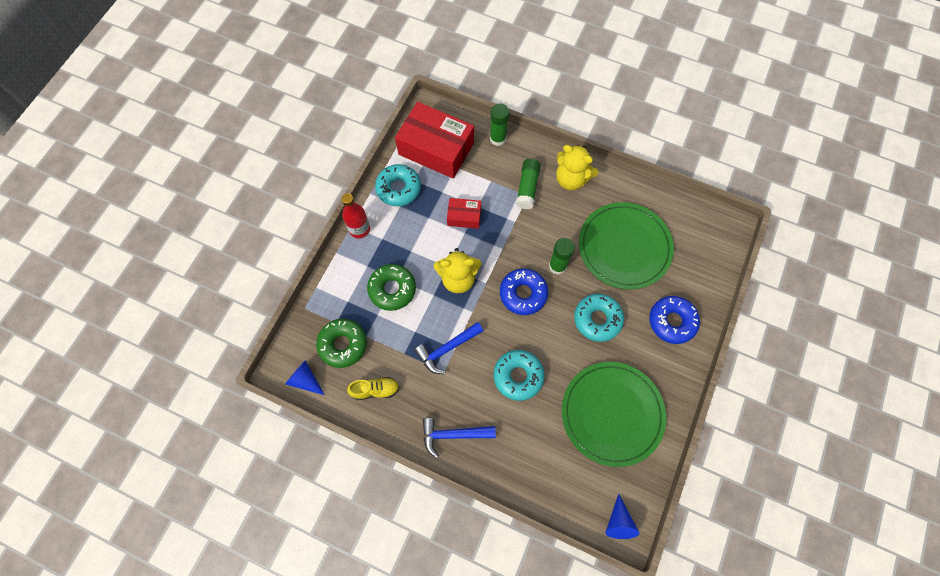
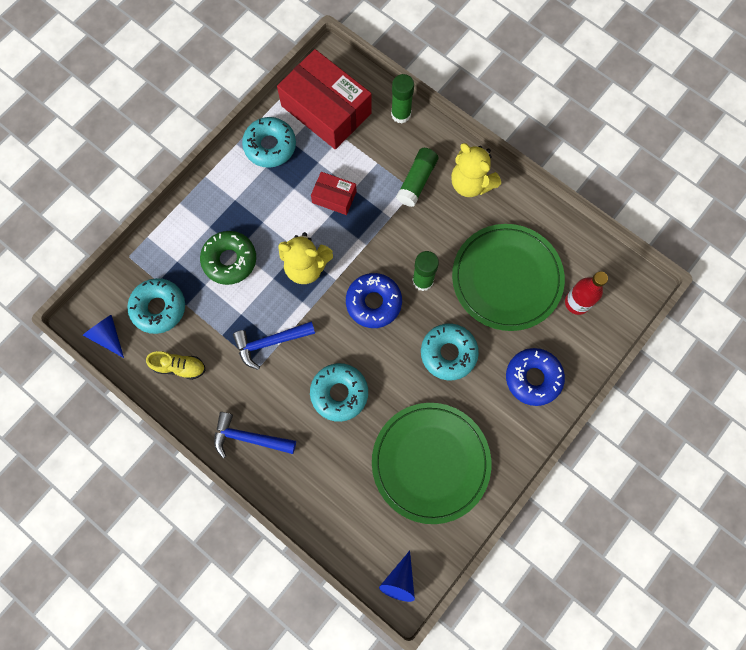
camera: 15 degrees right, 5 degrees up
(343, 344) = (158, 308): green donut -> turquoise donut
(359, 229) = (213, 182): red bottle -> red bottle (577, 302)

